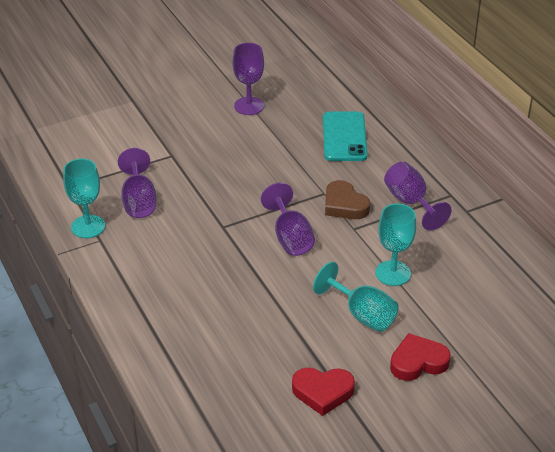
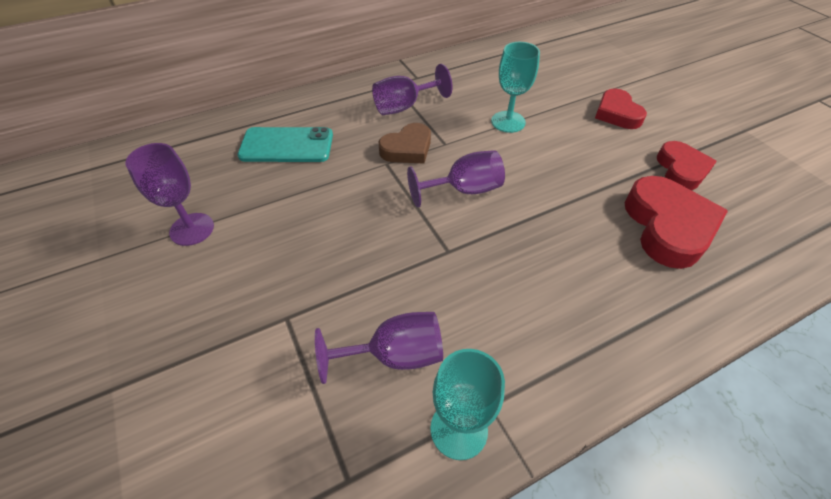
camera: 90 degrees left, 10 degrees up
(244, 361) = (667, 226): none -> red heart
(362, 314) = (569, 142): turquoise goblet -> none

